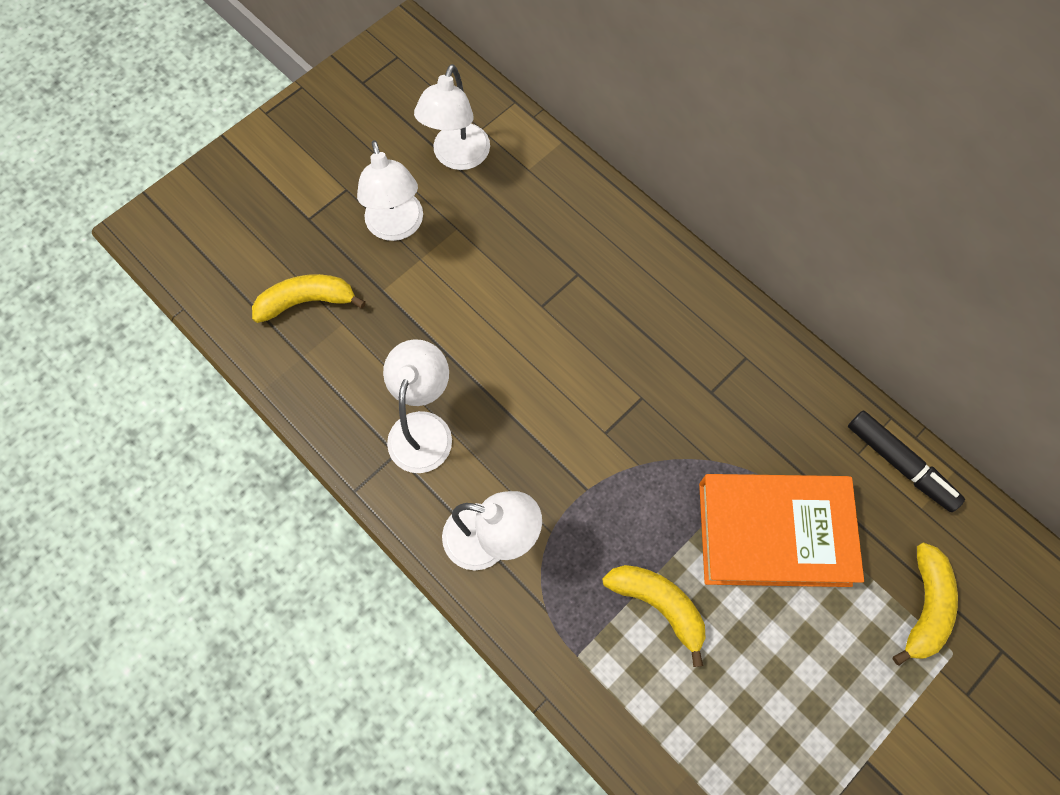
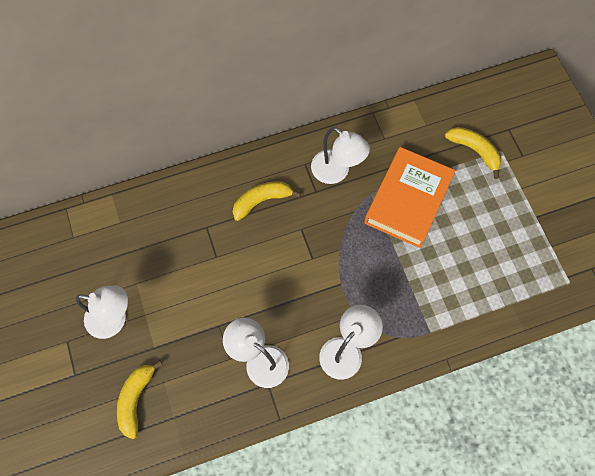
camera: 65 degrees left, 0 degrees up
(457, 157) = (85, 261): white lamp -> white lamp (336, 172)
(658, 605) = (421, 277): yellow banana -> yellow banana (262, 201)
(900, 464) = (399, 122): black marker -> none

